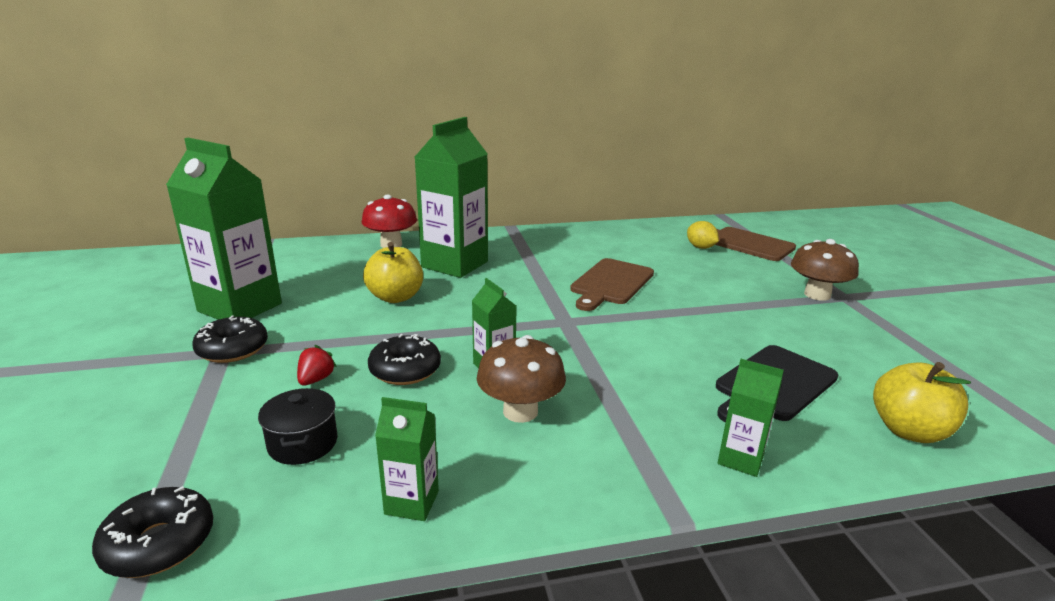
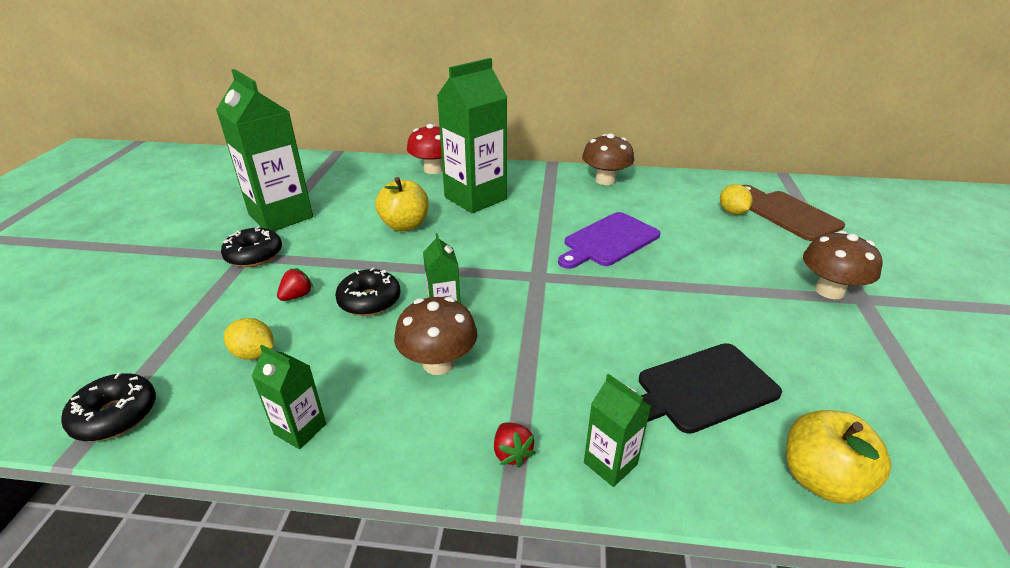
camera: 20 degrees right, 10 degrees up
(303, 443) = (254, 353): black pot -> yellow lemon
(572, 235) = (605, 180): none -> brown mushroom
(610, 283) = (608, 241): brown cutting board -> purple cutting board
(648, 472) = (512, 453): none -> red strawberry

